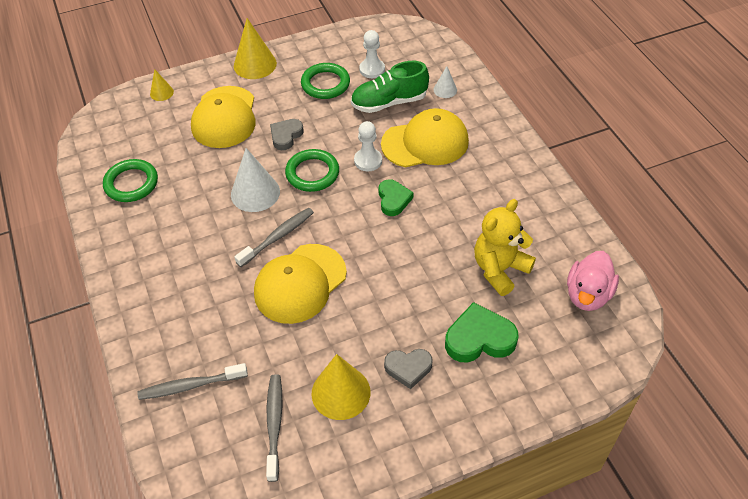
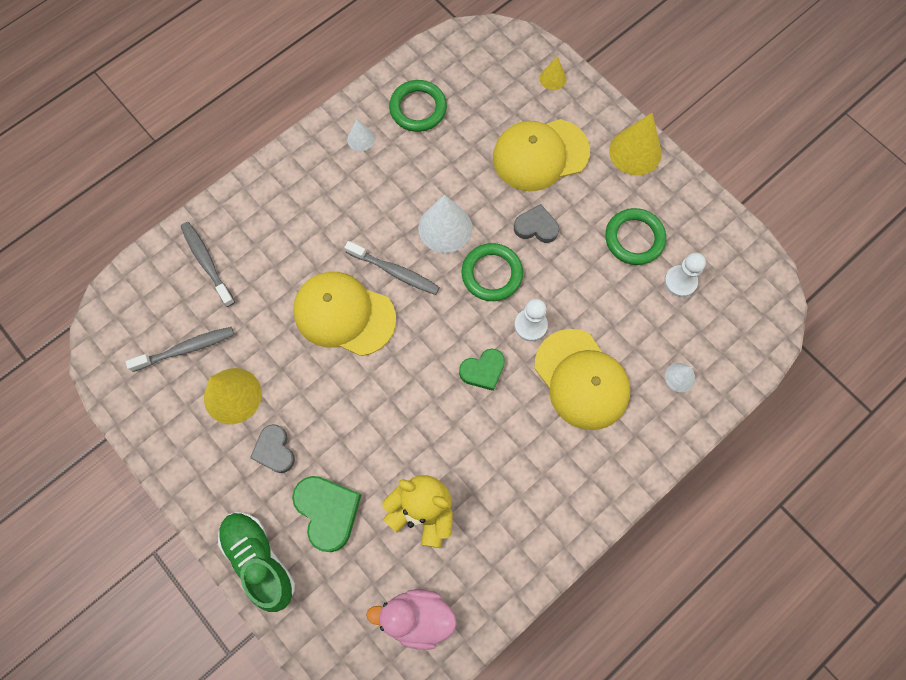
camera: 70 degrees right, 20 degrees up
(134, 231) = (361, 139): none -> white cone
(389, 102) = (632, 319): green shoe -> green shoe (259, 560)

